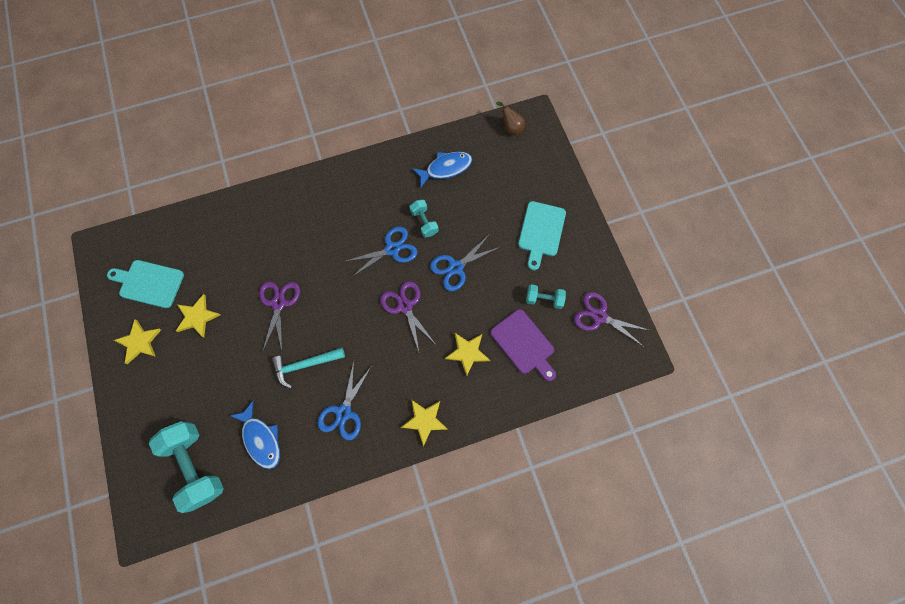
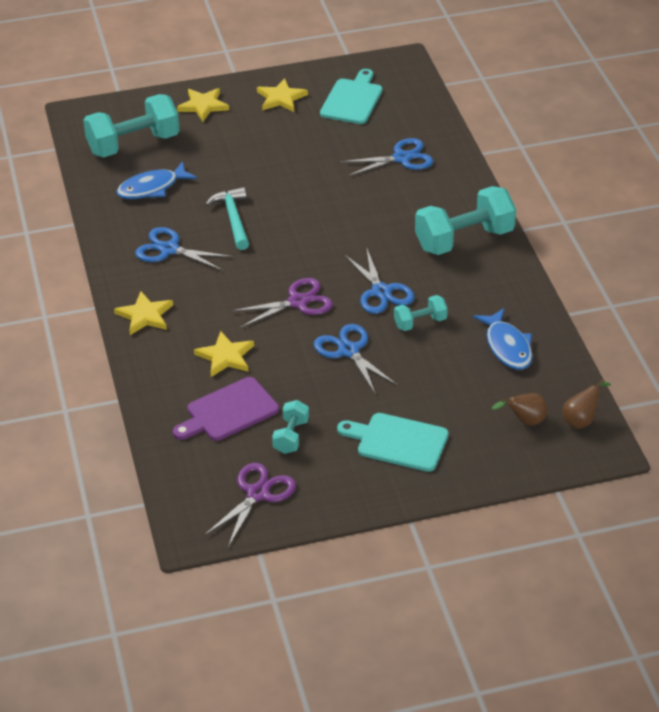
camera: 95 degrees right, 30 degrees down
(197, 317) = (306, 136): yellow star -> yellow star (203, 106)
(233, 242) = (401, 158): none -> blue scissors
(279, 303) = (315, 196): purple scissors -> none
(333, 196) = (464, 240): none -> turquoise dumbbell
(514, 158) = (525, 421): none -> brown pear

